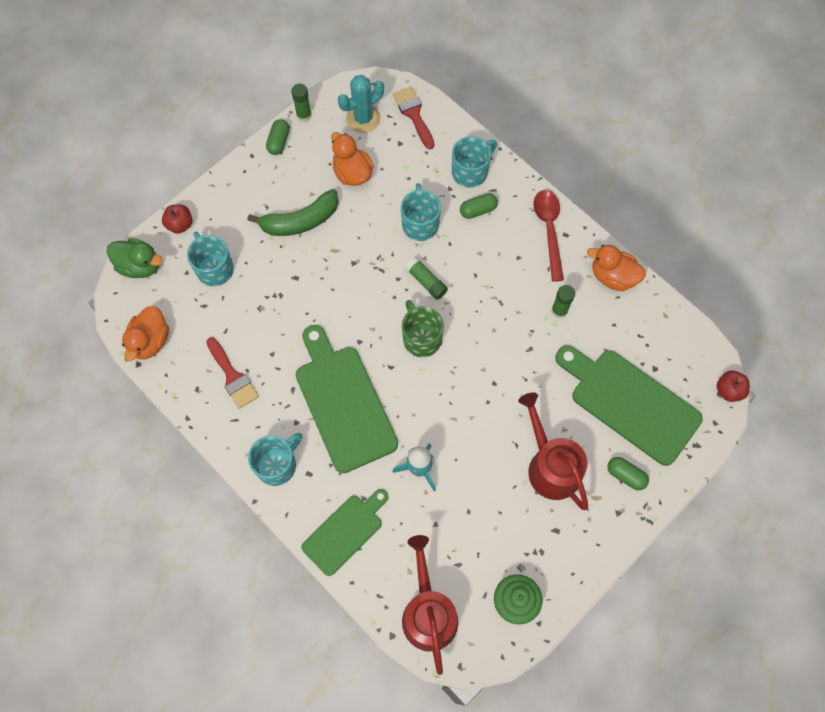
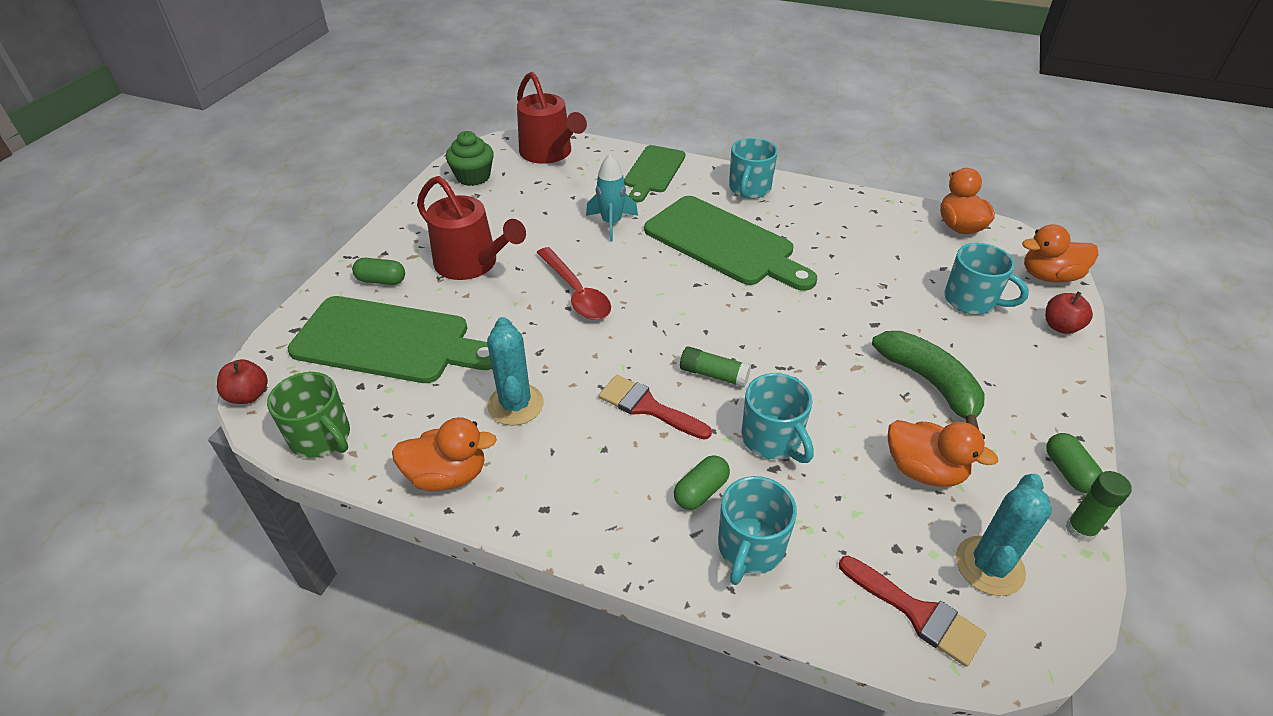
camera: 155 degrees right, 25 degrees down
(140, 266) = (1049, 276): green duck -> orange duck
(233, 376) = (851, 228): red brush -> red brush (647, 407)
(300, 221) = (929, 382): green banana -> green banana turned 105 degrees clockwise
(421, 338) = (680, 318): green mug -> green mug (322, 437)
(549, 230) = (574, 504): red spoon -> red spoon (576, 292)
(559, 310) = (515, 404): green glue stick -> turquoise cactus

